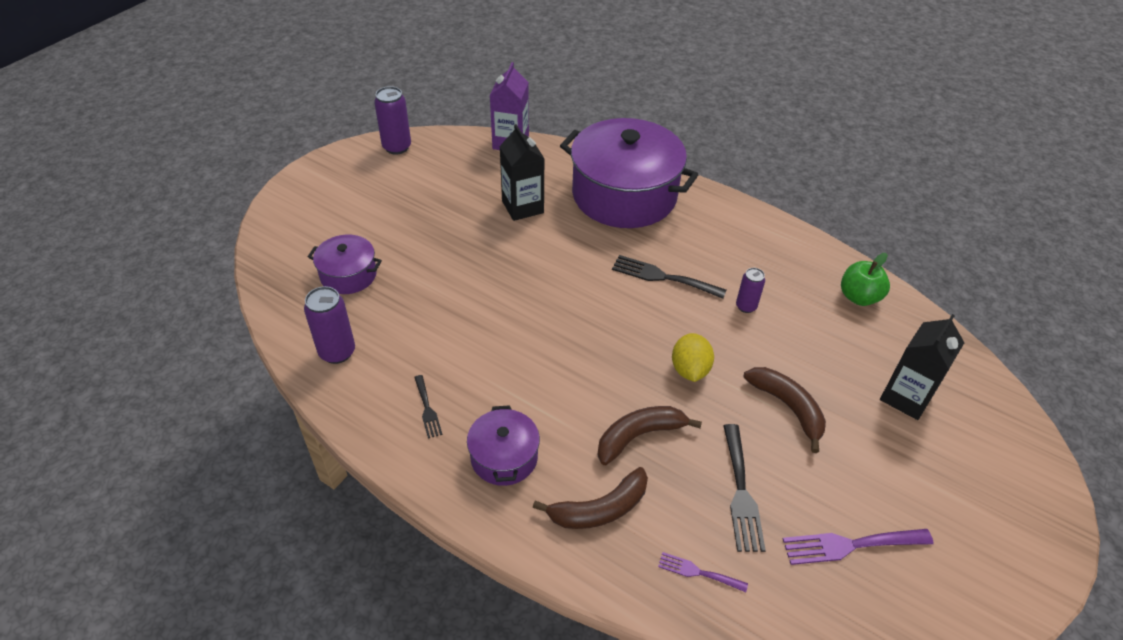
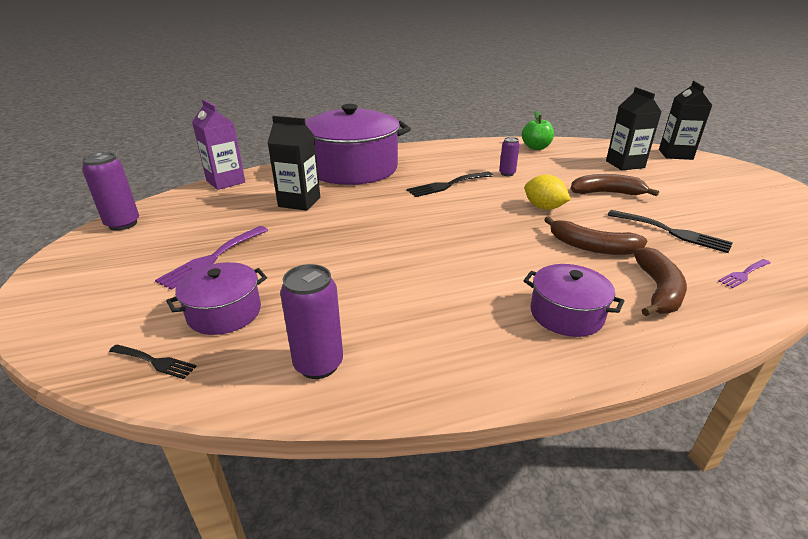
camera: 50 degrees left, 15 degrees down
(427, 409) = (466, 334): black fork -> black fork (155, 362)
(639, 436) = (591, 247): brown banana -> brown banana turned 75 degrees counterclockwise
(850, 545) = (736, 217): purple fork -> purple fork (212, 258)
(1015, 439) = (675, 154): none -> black carton

